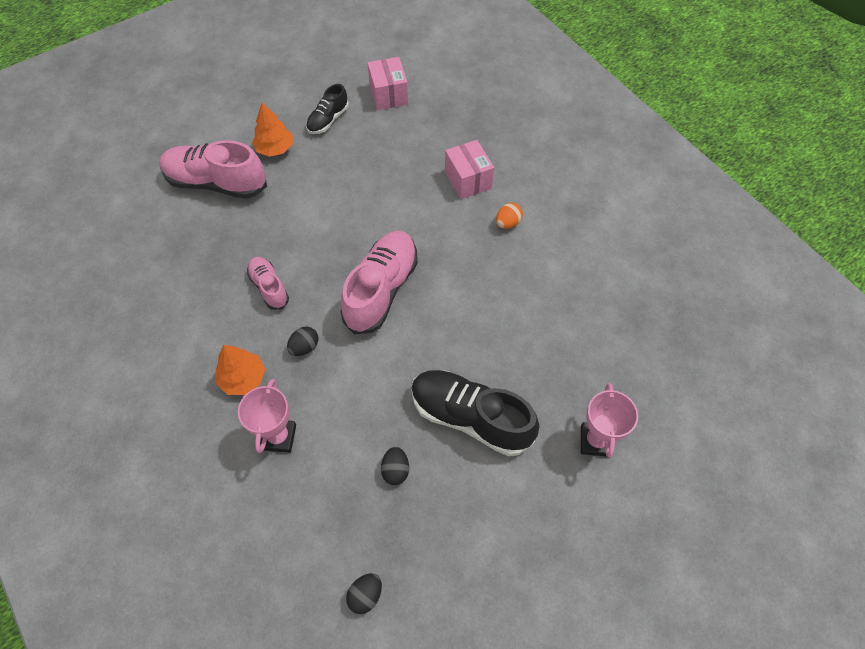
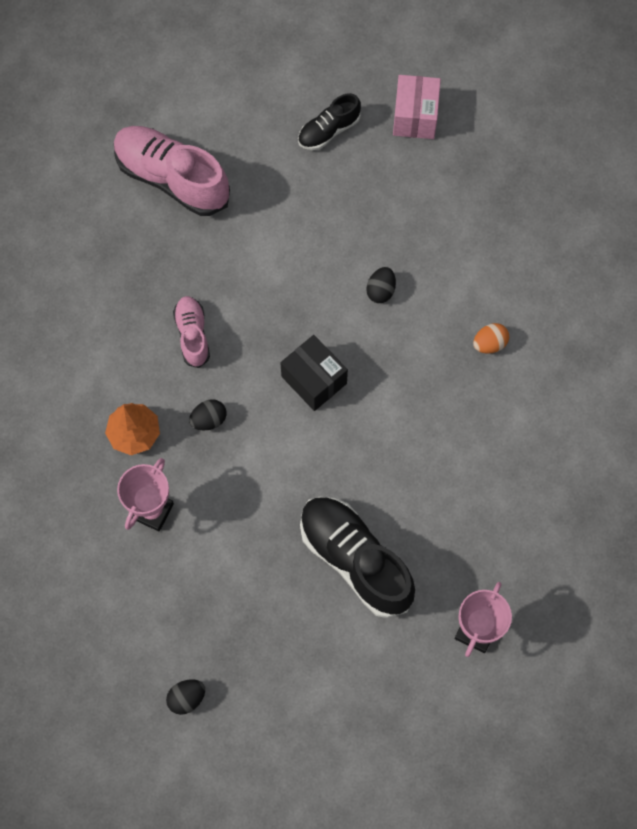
camera: 20 degrees right, 10 degrees up
(275, 148) = (253, 152): orange tree -> none
(381, 290) = (314, 380): pink shoe -> black box
(395, 470) = (258, 587): black egg -> black egg (380, 291)
(468, 180) = (465, 271): pink box -> none

